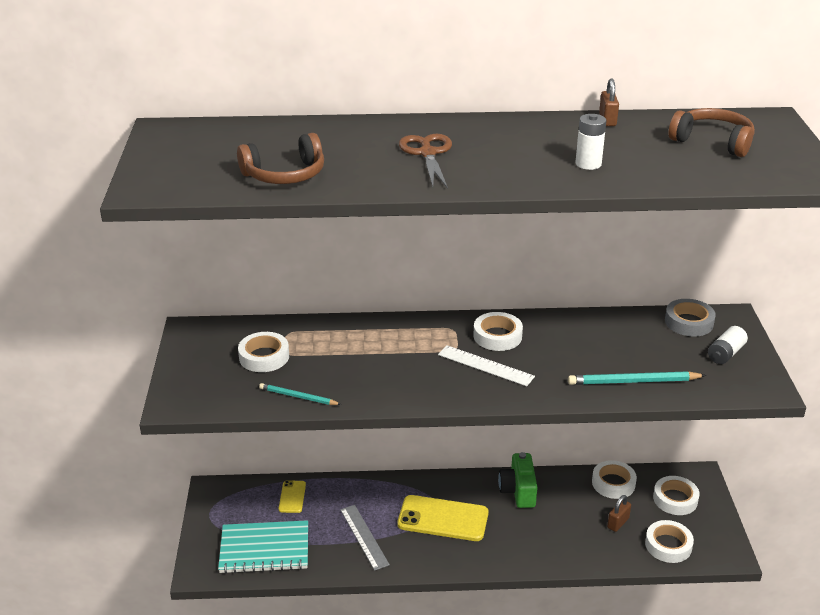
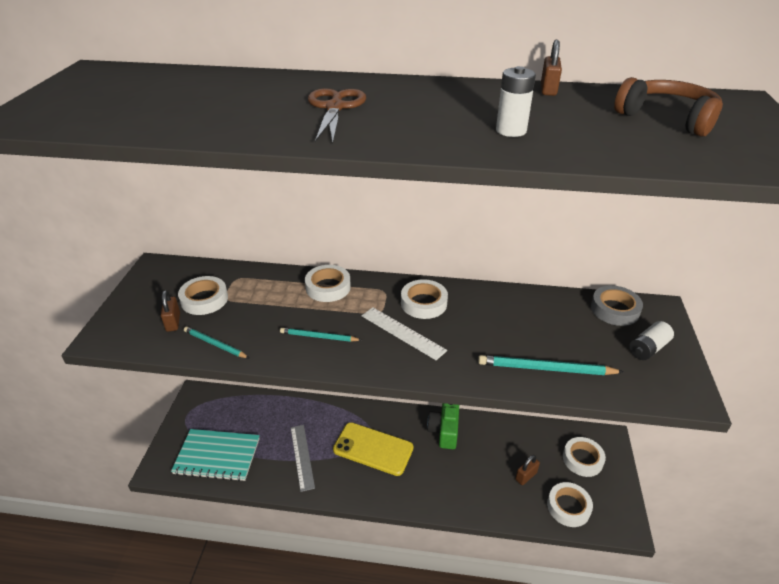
camera: 10 degrees right, 5 degrees up
(242, 381) = (173, 322): none -> brown padlock
(285, 175) = (168, 117): brown headphones -> none
(292, 497) = (256, 410): yellow phone -> none
(402, 378) = (319, 337): none -> turquoise pencil
(613, 483) = (529, 435): white tape -> white tape (328, 287)

